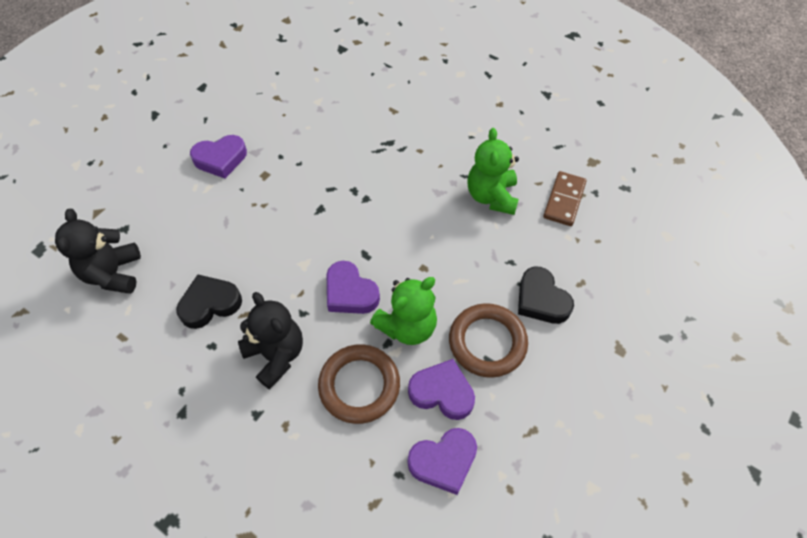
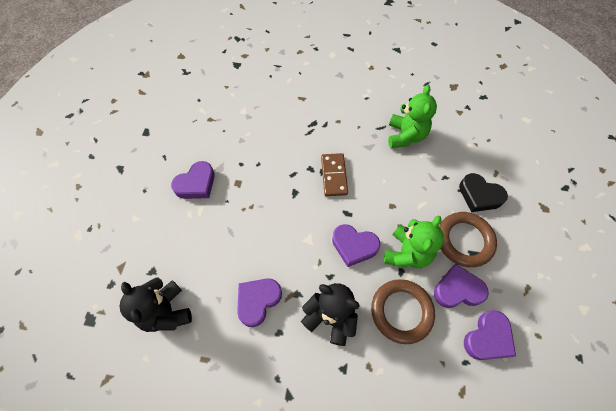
camera: 25 degrees left, 5 degrees up
(210, 304) = (258, 301): black heart -> purple heart
(491, 196) = (405, 136): green teddy bear -> green teddy bear turned 150 degrees counterclockwise
(564, 200) = (452, 120): brown domino -> brown domino (334, 175)

